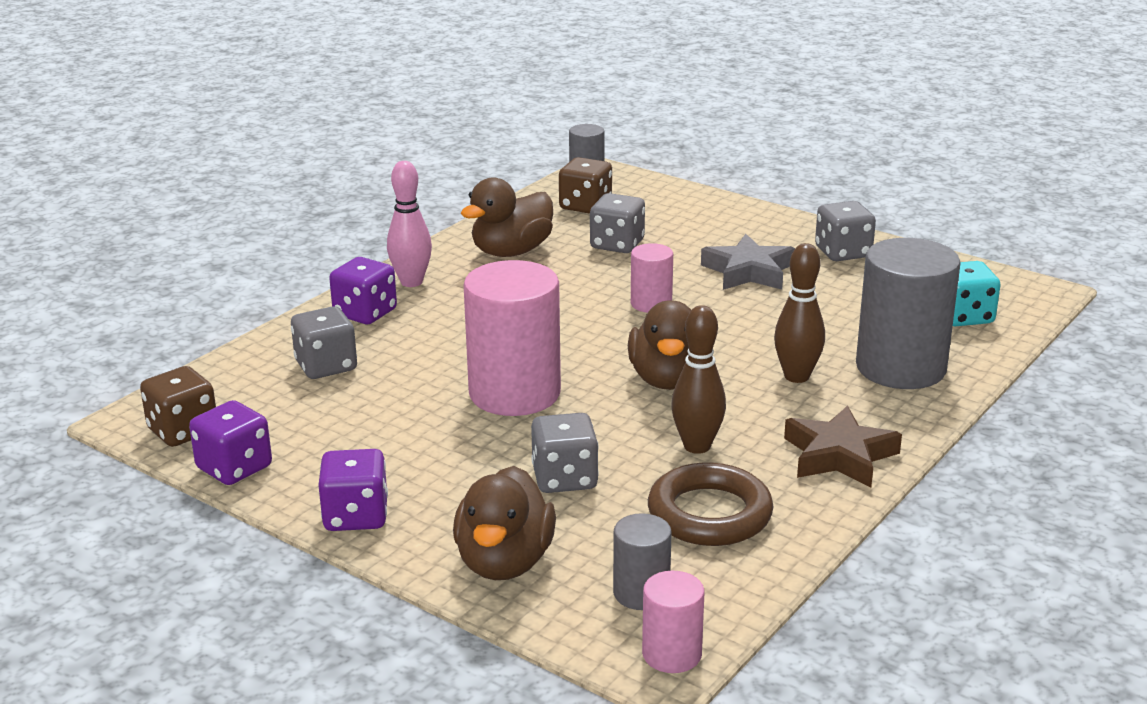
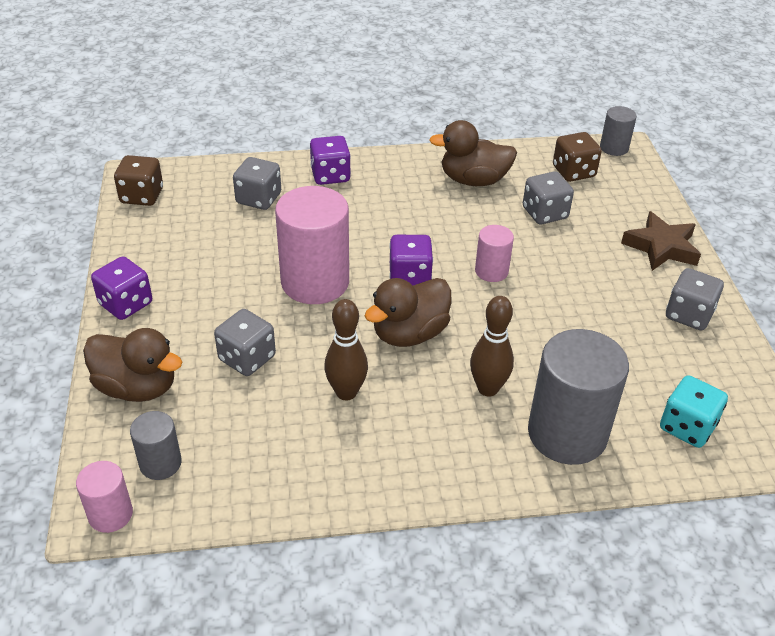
camera: 45 degrees right, 15 degrees up
(234, 468) = (126, 234): purple dice -> purple dice (410, 277)
(411, 282) = (386, 168): pink bowling pin -> none
(504, 562) = (137, 387): brown duck -> brown duck turned 120 degrees counterclockwise
(709, 514) = (275, 443): brown ring -> none
(748, 271) = (595, 287): grey star -> none
(839, 455) = (413, 466): brown star -> brown star (661, 247)

